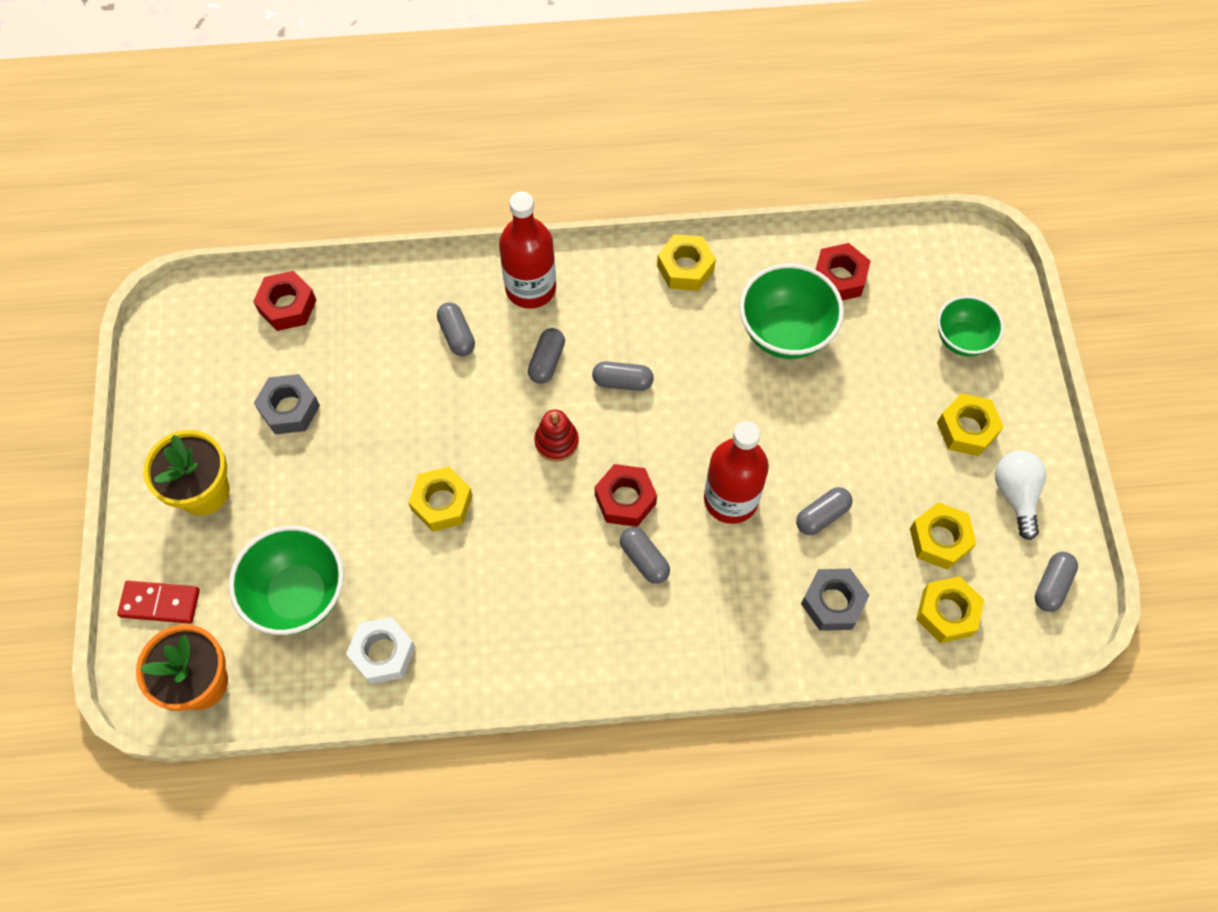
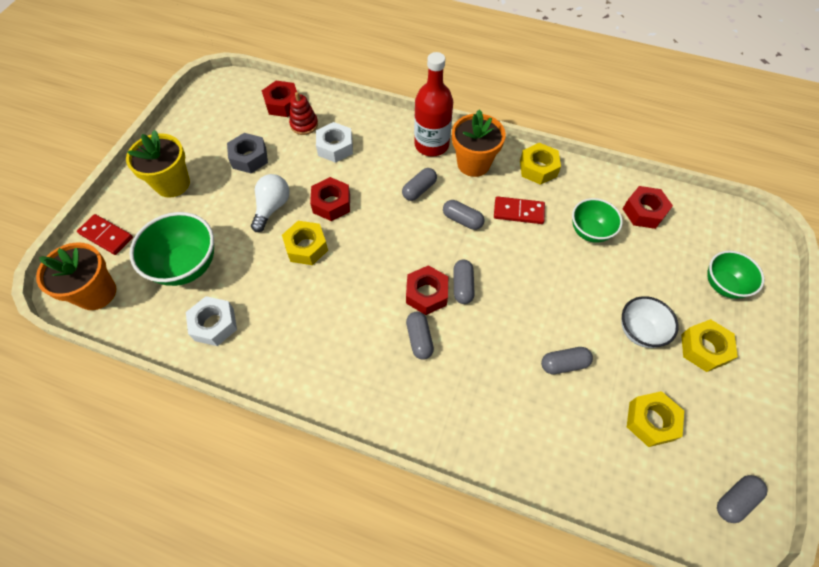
camera: 25 degrees right, 5 degrees down
(401, 344) = (335, 147): none -> white nut
(441, 429) = (331, 203): none -> red nut
(457, 335) = (371, 154): grey capsule -> grey capsule (462, 286)
(556, 442) = (400, 239): red stacking toy -> red stacking toy (304, 125)
(599, 294) = (473, 163): none -> orange flower pot
(687, 341) = (518, 212): none -> red domino
(730, 499) = (501, 324): red bottle -> none
(785, 332) = (590, 231): green bowl -> green bowl, size x0.64
(833, 603) = (545, 431): grey nut -> none
(890, 439) = (639, 331): none -> white bowl
(947, 613) = (635, 481): yellow nut -> none
(1015, 495) = (727, 414): white light bulb -> white light bulb (272, 207)

